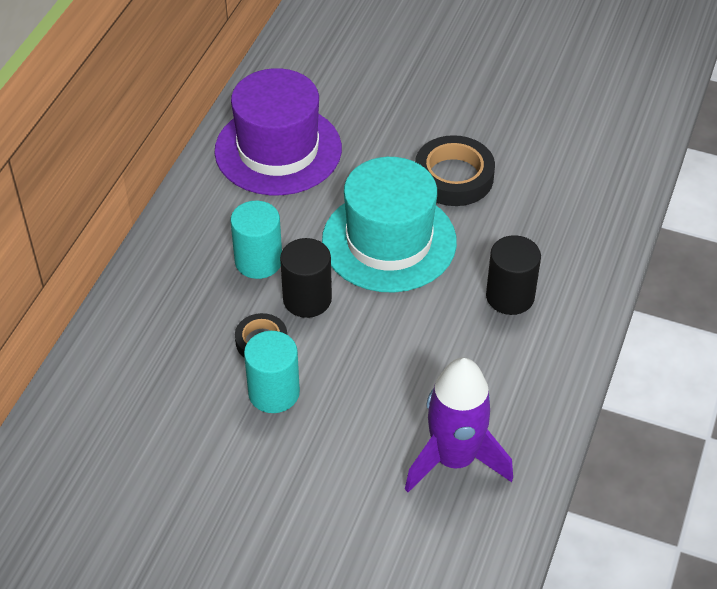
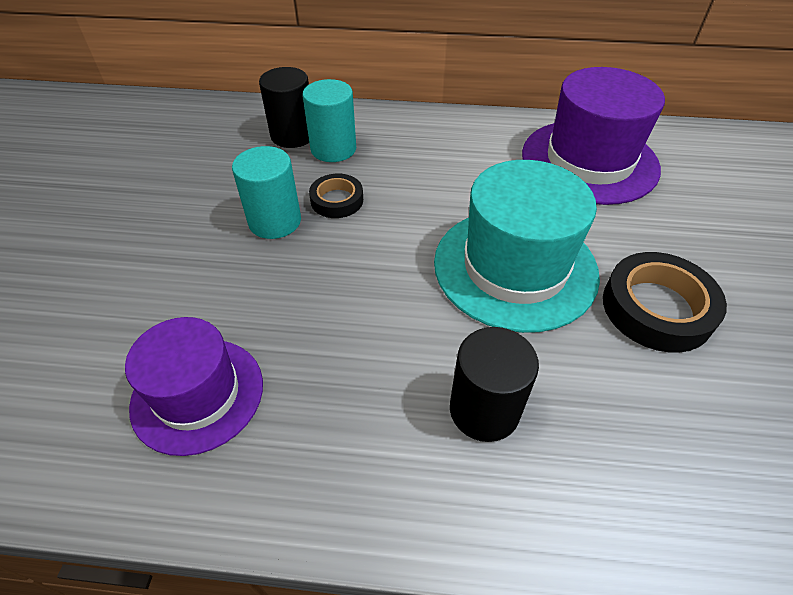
camera: 75 degrees right, 0 degrees up
(258, 261) = (437, 178): turquoise cylinder -> turquoise cylinder (333, 149)
(307, 299) = (402, 220): black cylinder -> black cylinder (293, 135)
(454, 459) = (198, 394): purple rocket -> purple hat

